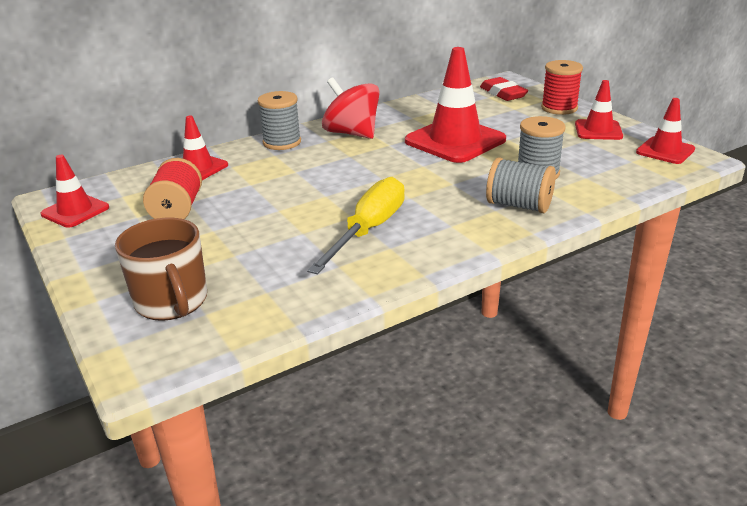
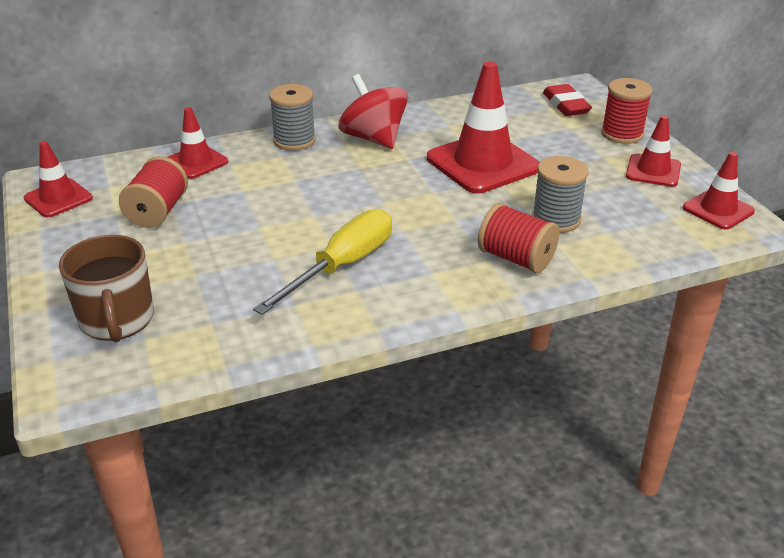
camera: 10 degrees right, 5 degrees up
(519, 205) = (516, 258): grey spool -> red spool

